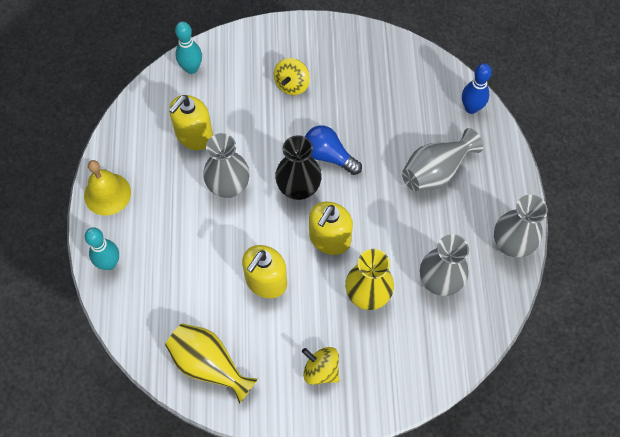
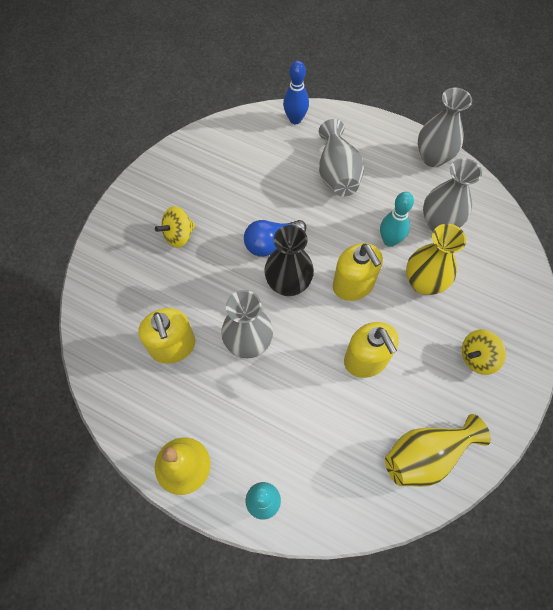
camera: 60 degrees left, 0 degrees up
(191, 68) = (97, 311): turquoise bowling pin -> turquoise bowling pin (389, 241)
(292, 84) = (179, 235): yellow spinning top -> yellow spinning top turned 90 degrees clockwise

